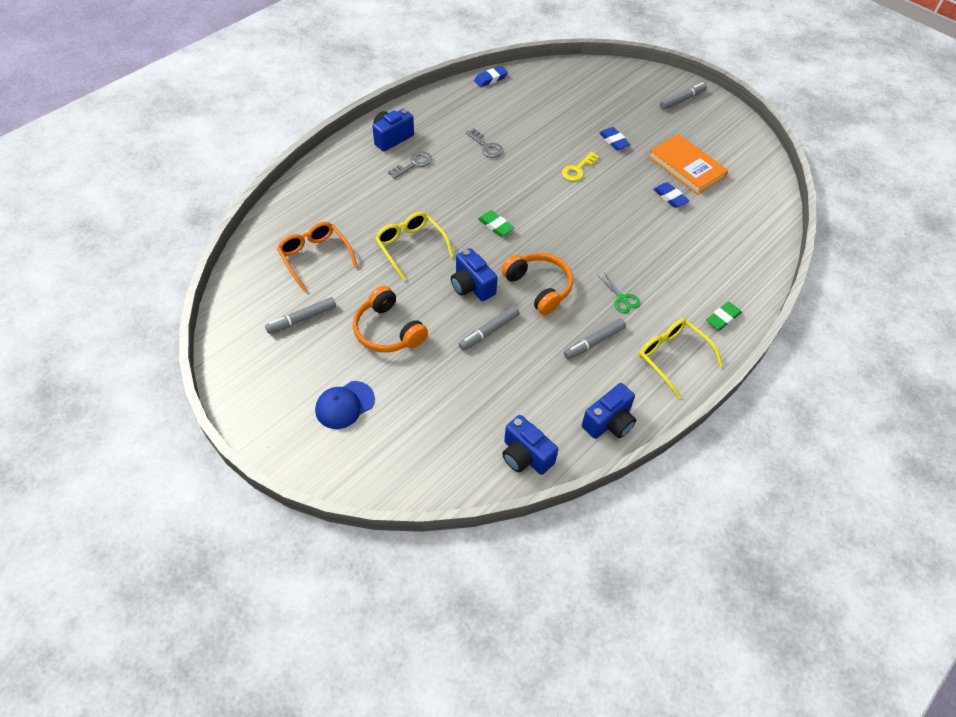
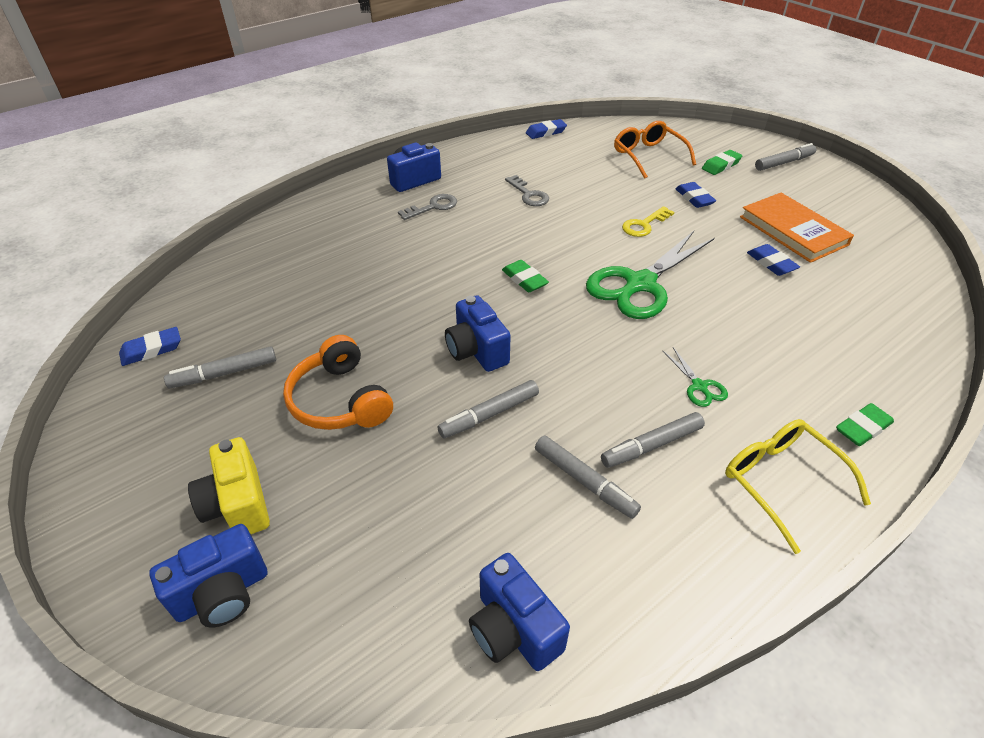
camera: 10 degrees right, 10 degrees down
(243, 306) = (152, 350): none -> blue eraser
(315, 257) = (272, 298): orange glasses -> orange glasses (648, 156)
(344, 405) = (238, 504): blue cap -> yellow camera
(410, 247) = (403, 296): yellow glasses -> none
(539, 287) = (574, 360): orange headphones -> none
(555, 369) = (584, 481): none -> grey marker
(578, 222) = (640, 284): none -> green scissors
(609, 422) = (669, 583): blue camera -> blue camera (223, 593)
(633, 106) = (721, 166): none -> green eraser

